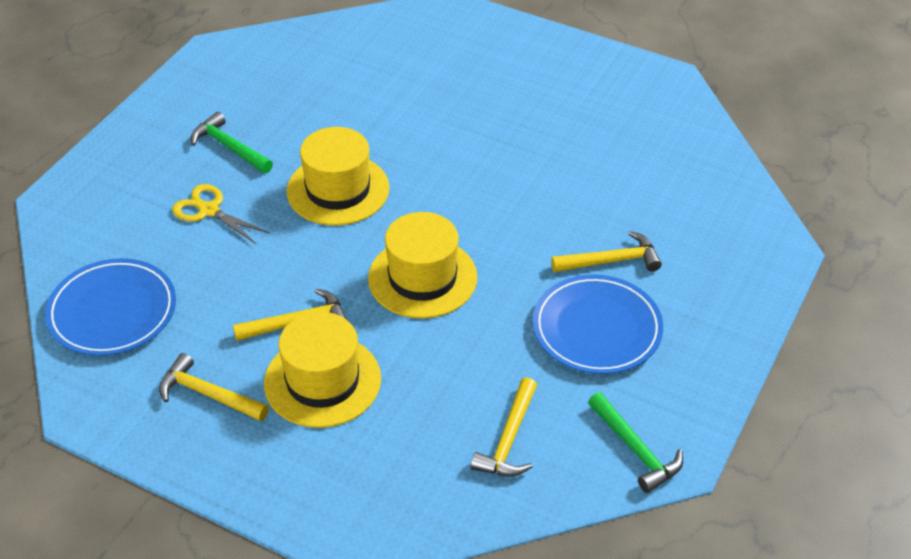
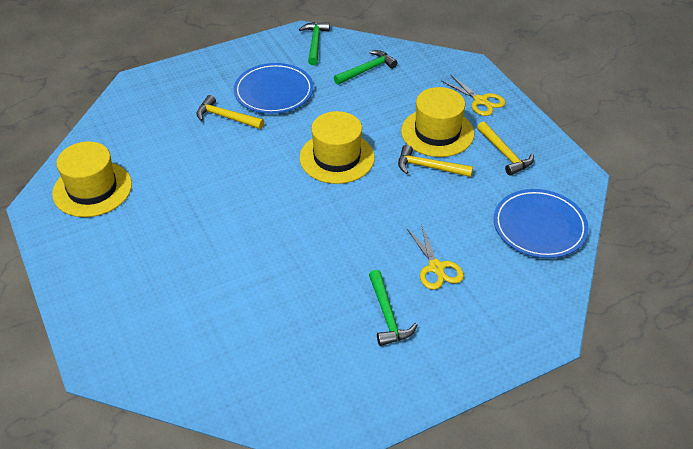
camera: 145 degrees left, 0 degrees up
(295, 472) = (480, 101): none -> yellow scissors
(338, 190) = (337, 238): yellow hat -> yellow hat (92, 189)
(509, 439) = (367, 70): yellow hammer -> green hammer

